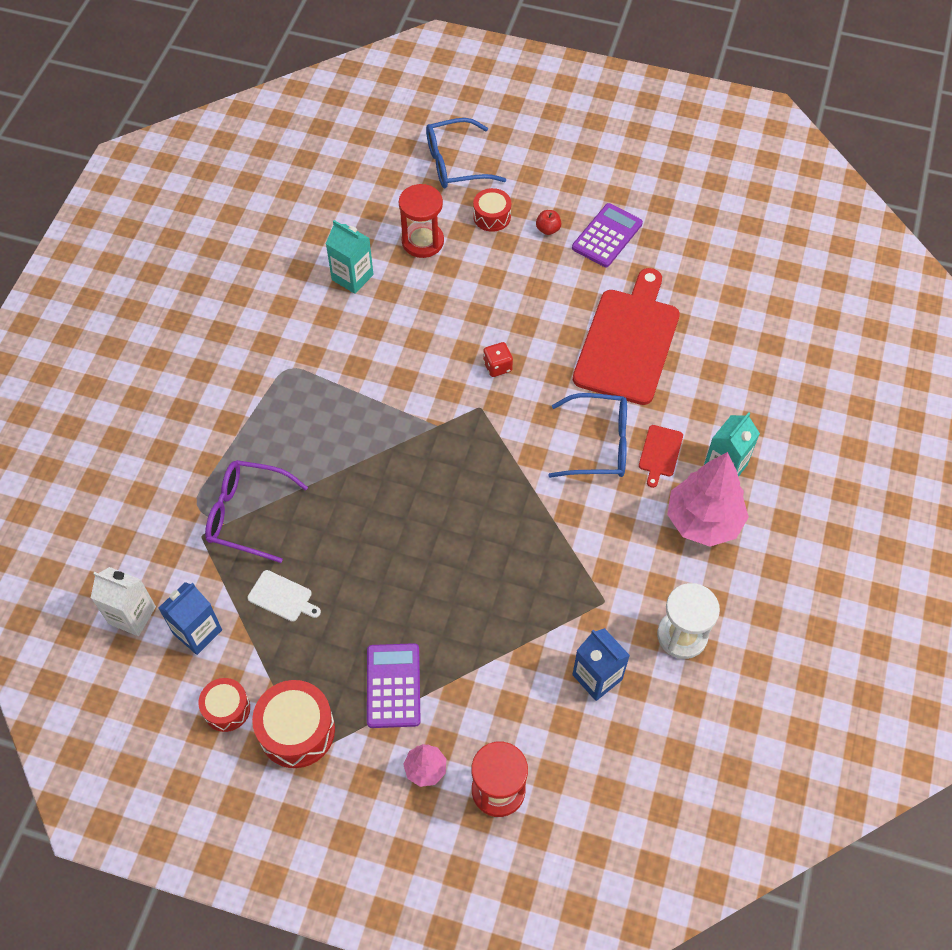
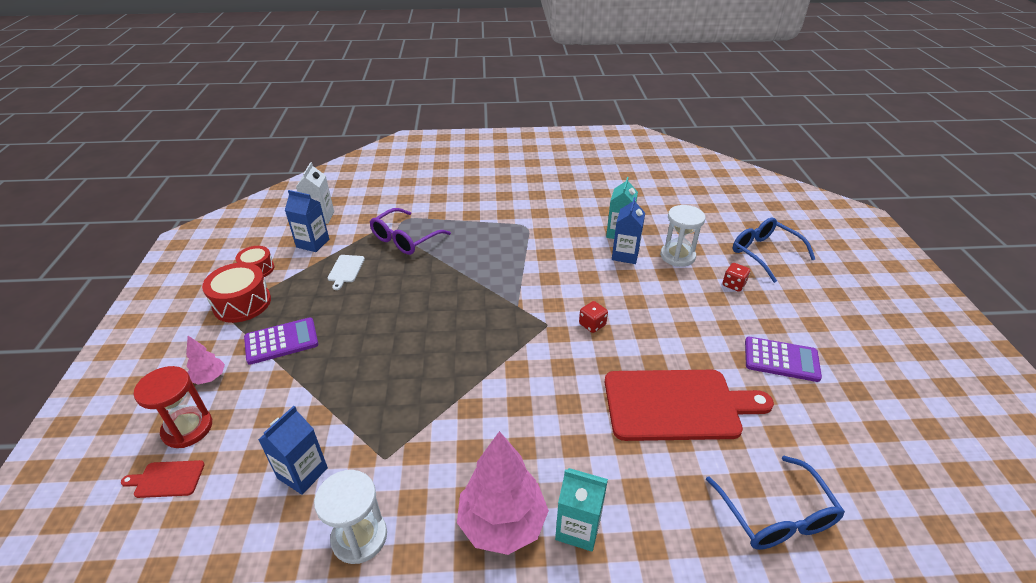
camera: 70 degrees right, 20 degrees down
(247, 514) = (405, 239): purple glasses -> purple glasses turned 135 degrees counterclockwise
(397, 289) = (625, 255): none -> blue carton
(422, 241) = (677, 256): red hourglass -> white hourglass
(492, 216) = (733, 285): red drum -> red dice
(548, 229) = (752, 320): red apple -> none
(599, 444) = (551, 411): blue glasses -> blue glasses (776, 516)
(660, 453) = (566, 463): red cutting board -> red cutting board (167, 479)

